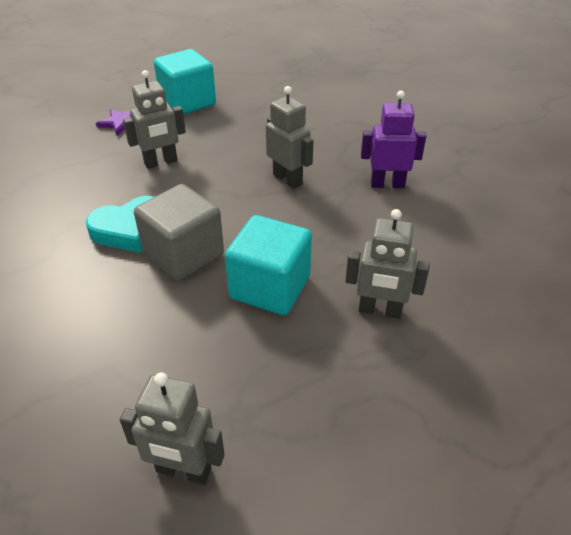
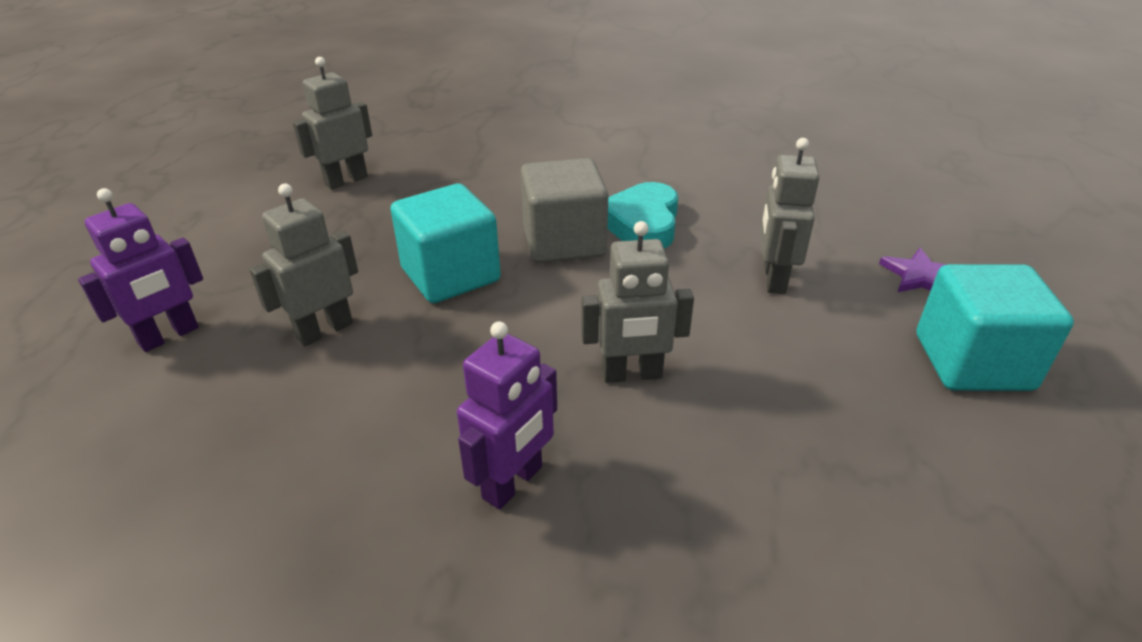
camera: 125 degrees right, 5 degrees down
(473, 390) = (169, 336): none -> purple robot

